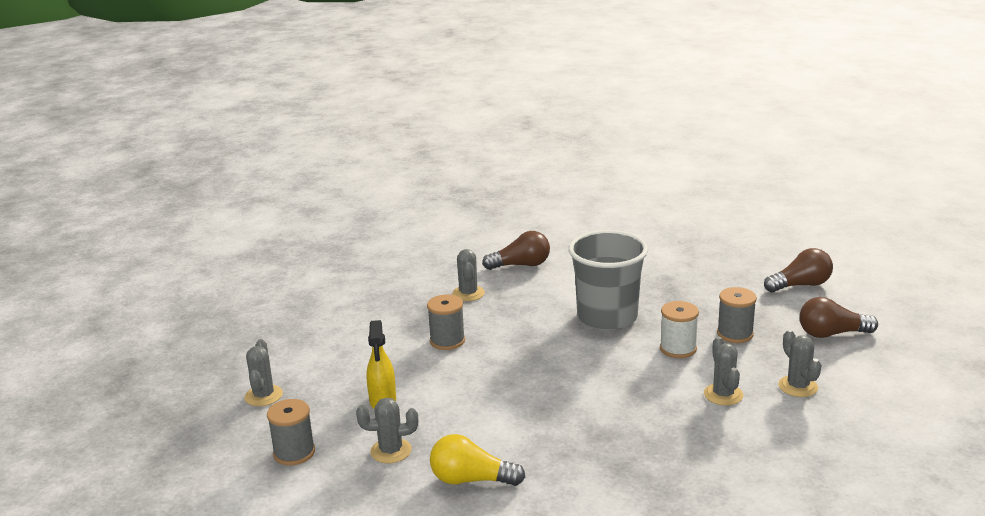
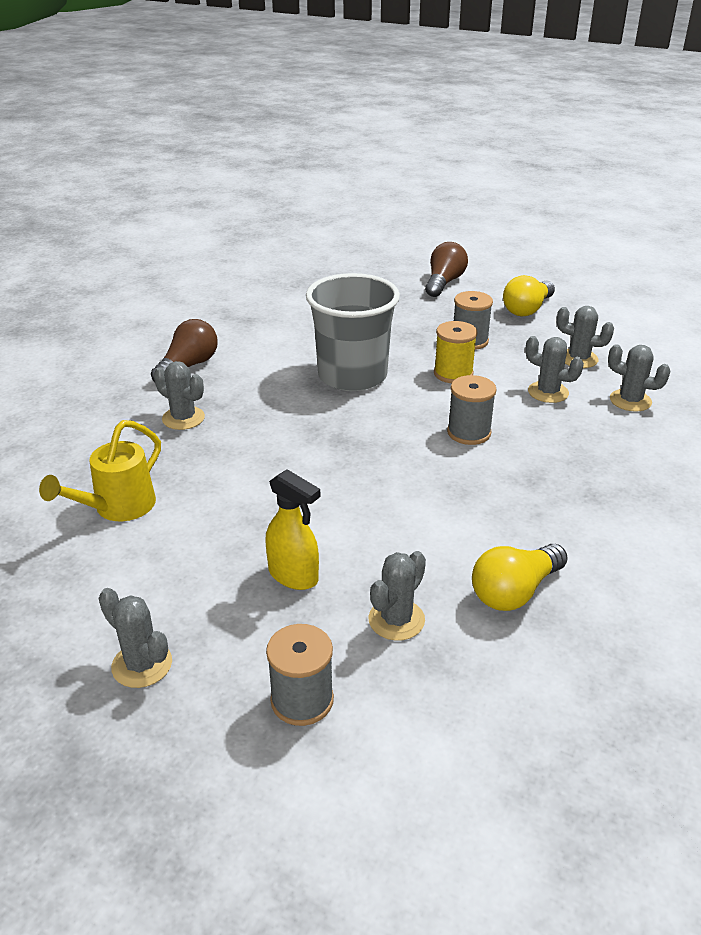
camera: 50 degrees left, 10 degrees up
(364, 322) = (118, 508): none -> yellow watering can
(447, 341) = (247, 475): grey spool -> grey spool (469, 432)
(678, 349) = (453, 373): white spool -> yellow spool
(777, 433) = (630, 401): none -> grey cactus
(831, 334) = (527, 309): brown light bulb -> yellow light bulb

